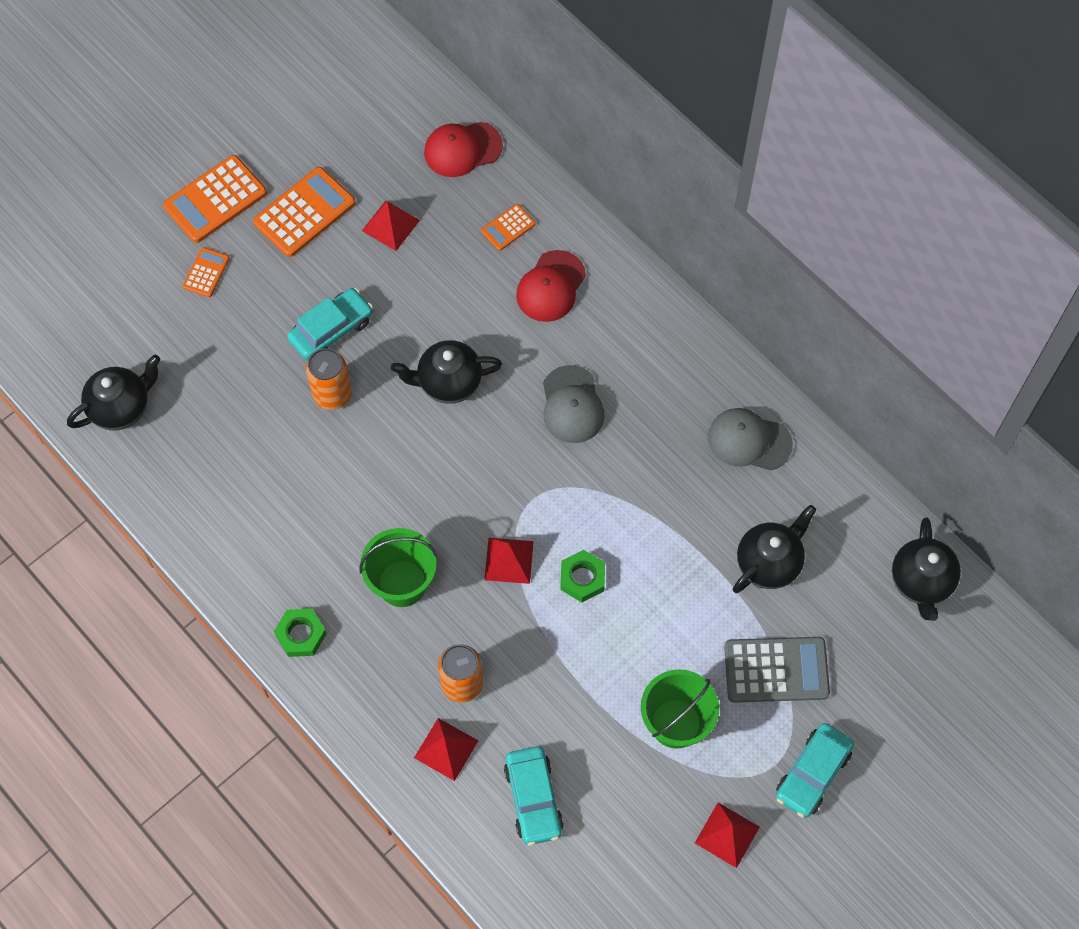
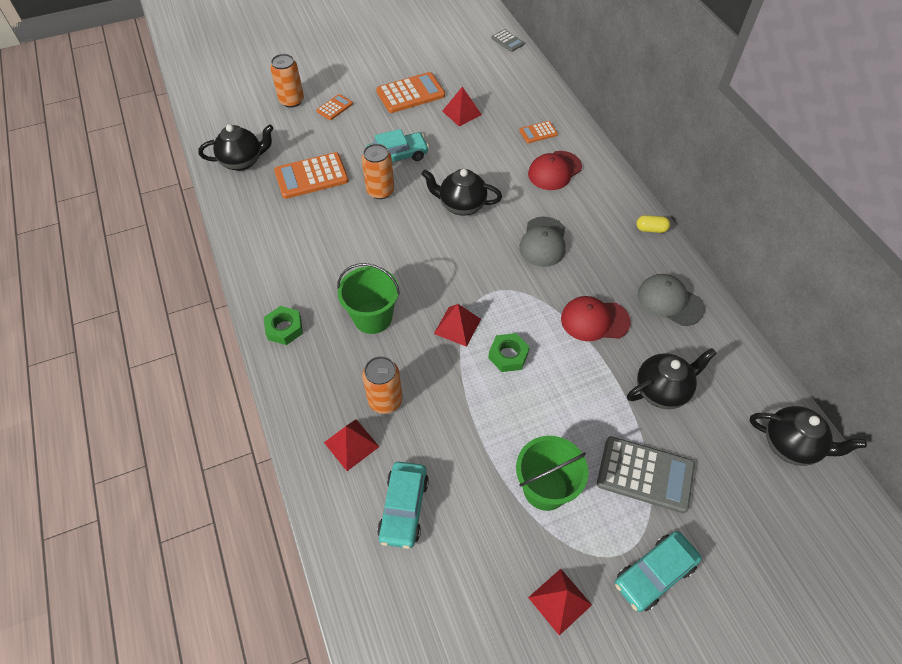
camera: 20 degrees right, 10 degrees down
(138, 280) = (292, 101): none -> orange can
(215, 200) = (360, 74): orange calculator -> orange calculator (311, 176)
(407, 67) = (507, 41): none -> grey calculator
(462, 149) = (525, 87): red cap -> red cap (594, 320)
(700, 341) = (651, 229): none -> yellow capsule
(921, 582) = (790, 445): black teapot -> black teapot turned 90 degrees counterclockwise

